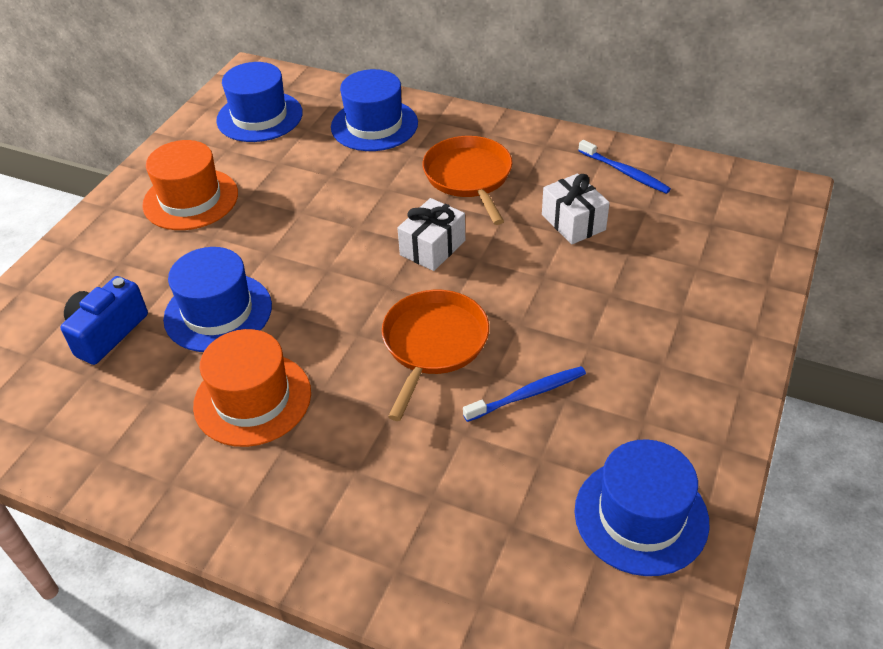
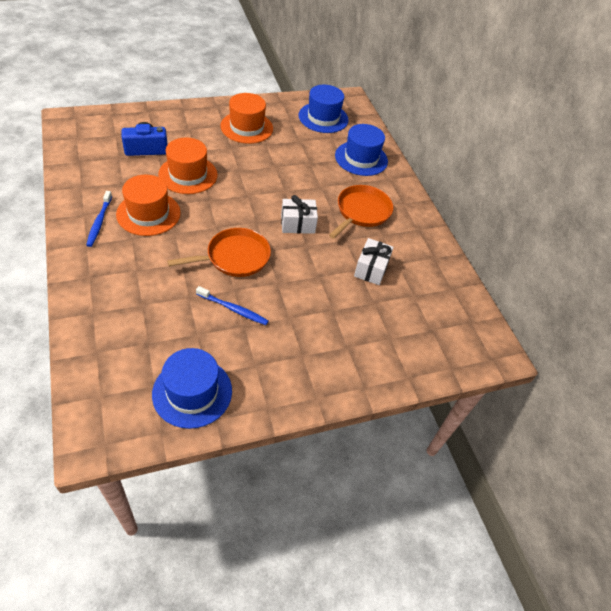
camera: 40 degrees right, 5 degrees up
(218, 312) = (188, 175): blue hat -> orange hat
(625, 172) = (433, 272): blue toothbrush -> blue toothbrush (99, 222)

